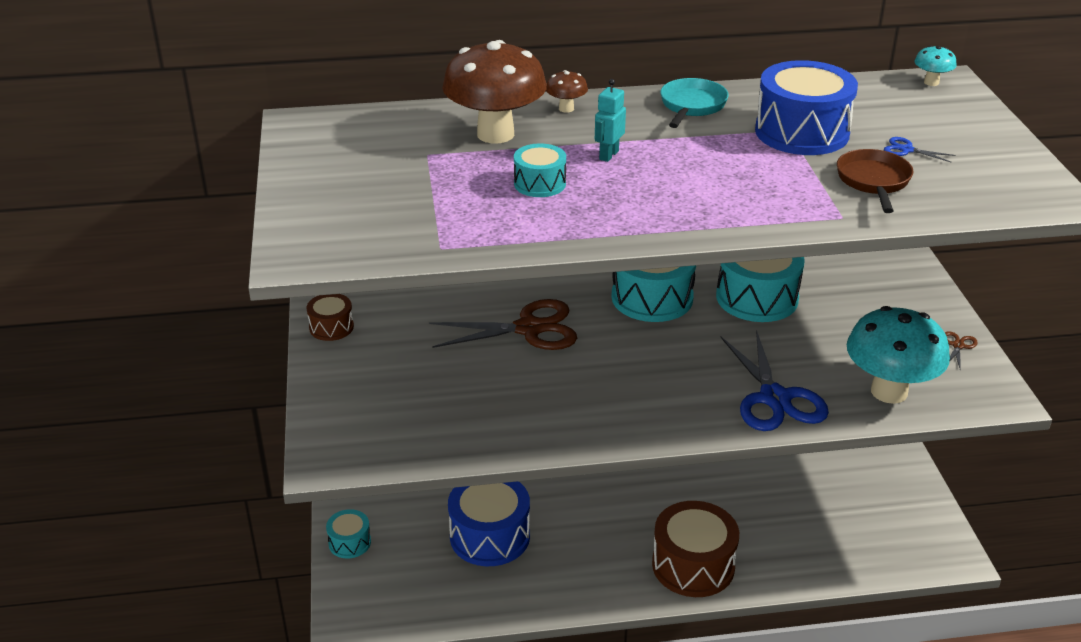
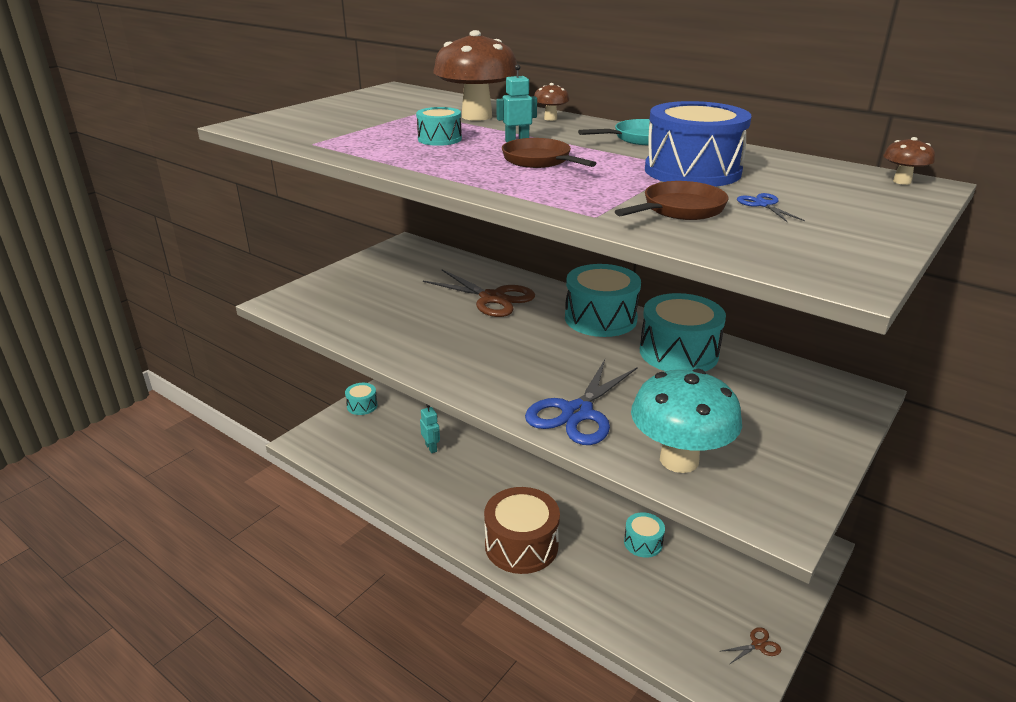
camera: 45 degrees right, 5 degrees down
(331, 327) = (395, 251): brown drum -> none
(490, 536) = (431, 447): blue drum -> turquoise robot
(680, 173) = (540, 161): none -> brown pan
(772, 495) = (643, 543): none -> turquoise drum
(931, 82) = (902, 181): turquoise mushroom -> brown mushroom
(958, 346) = (806, 467): brown scissors -> brown scissors (758, 645)

